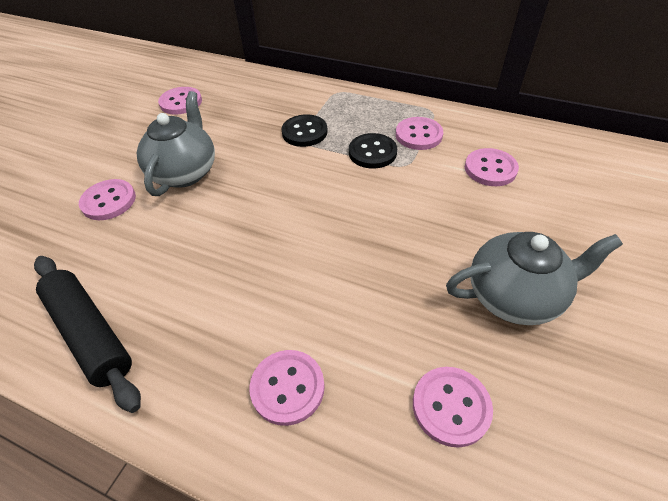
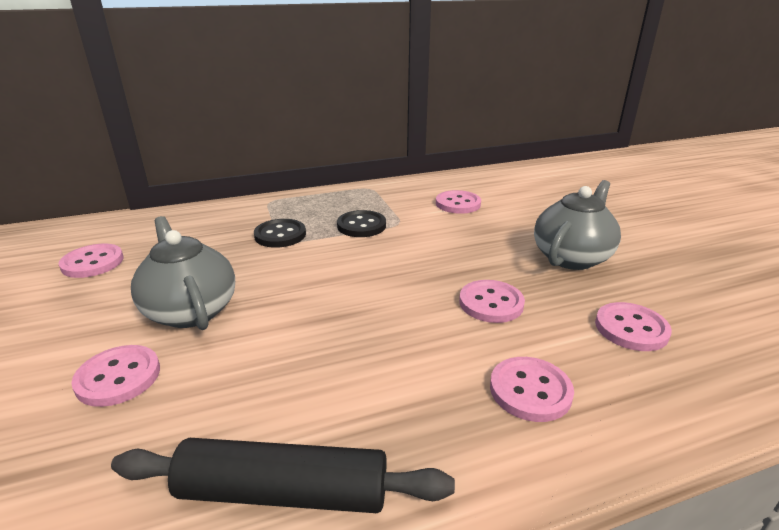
camera: 45 degrees left, 20 degrees down
(418, 135) = (381, 204): pink button -> pink button (491, 303)

